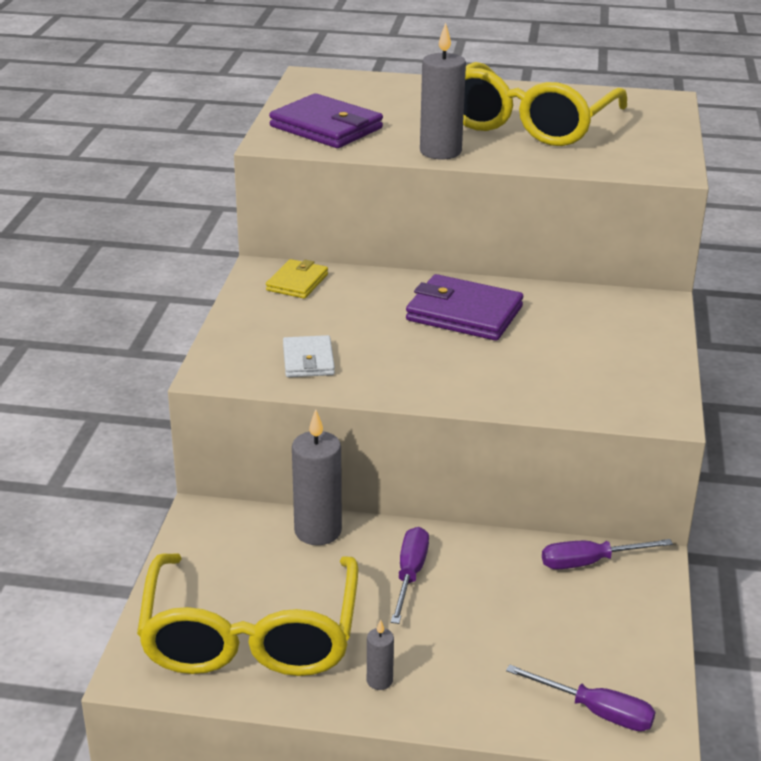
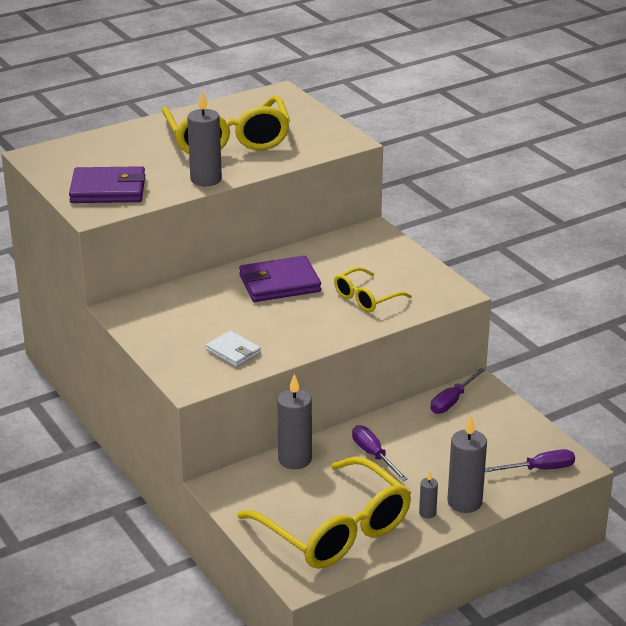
camera: 40 degrees left, 0 degrees up
(297, 282) = (153, 308): yellow wallet -> none
(442, 695) = (464, 502): none -> grey candle
(540, 371) = (366, 298): none -> yellow glasses

